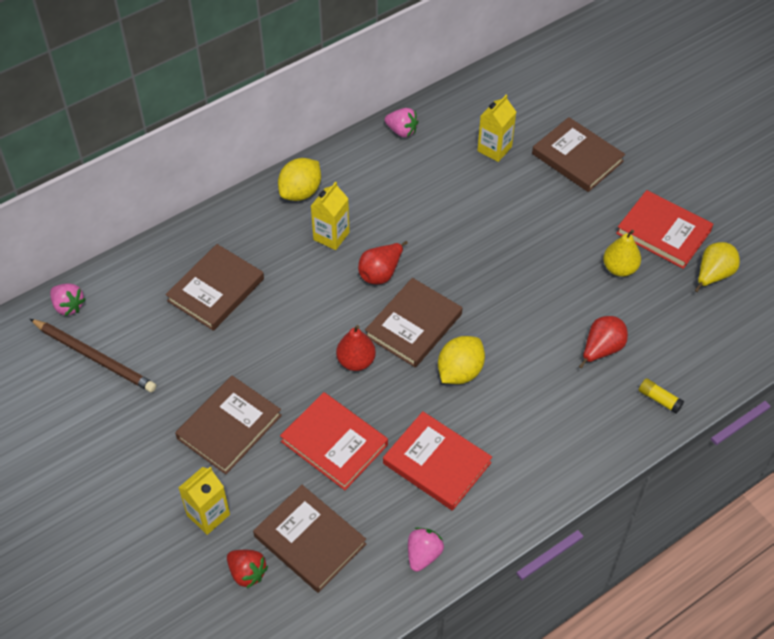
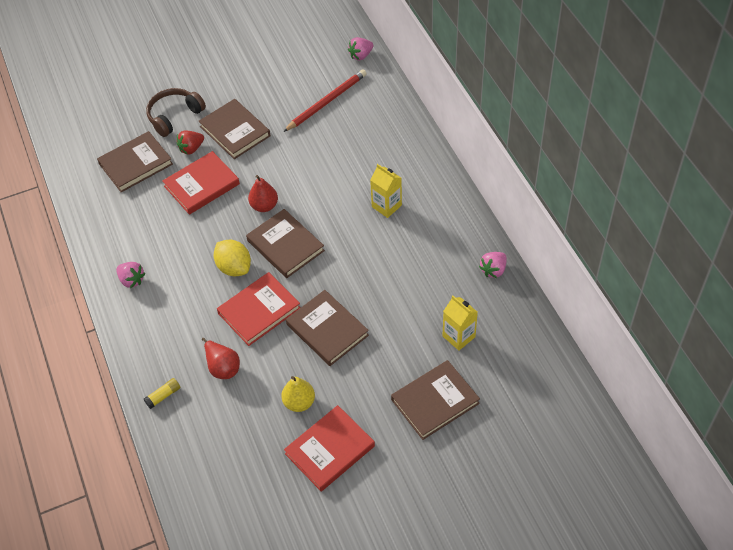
camera: 105 degrees right, 0 degrees up
(95, 357) = (314, 67): brown pencil -> none
(162, 329) = (326, 102): none -> red pencil
(208, 515) = (174, 116): yellow carton -> brown headphones
(216, 290) = (353, 133): brown book -> brown book (327, 330)
(247, 573) = (127, 131): red strawberry -> red strawberry (191, 148)
(300, 192) = (437, 192): yellow lemon -> none
(381, 273) = (341, 232): red pear -> none
(423, 554) = (100, 221): pink strawberry -> pink strawberry (132, 280)
(436, 463) = (164, 240): red book -> red book (259, 311)
(713, 275) = (271, 477): yellow pear -> none

